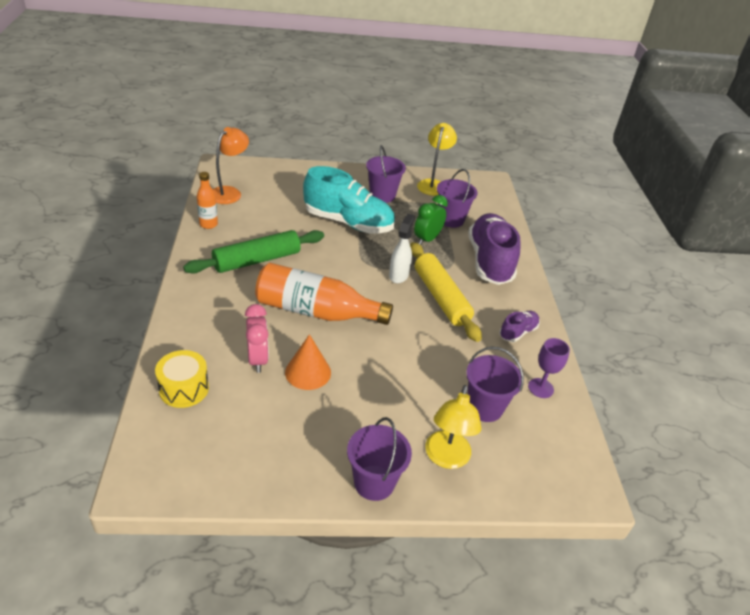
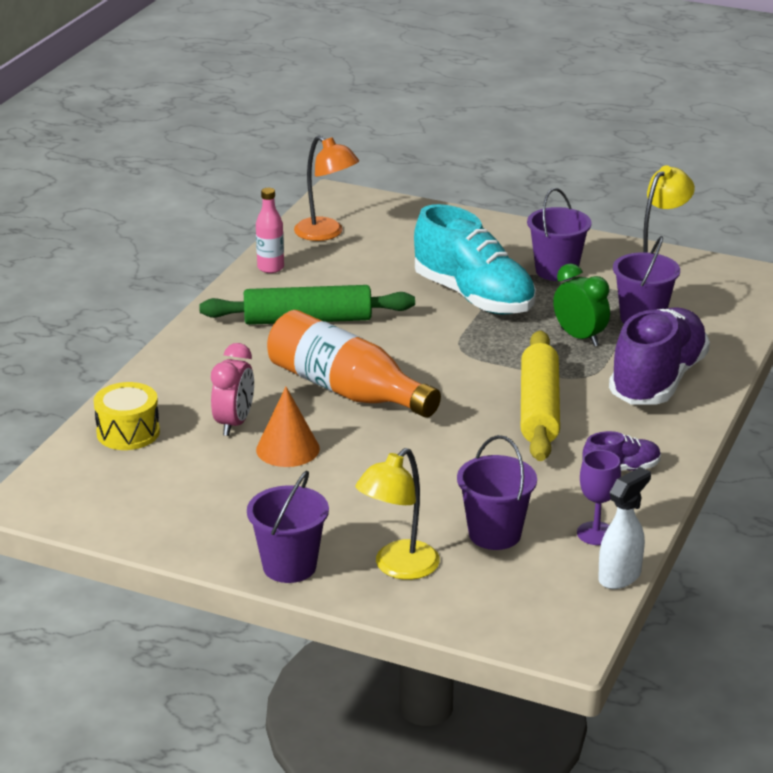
camera: 30 degrees right, 10 degrees down
(208, 224) = (270, 268): orange bottle -> pink bottle
(229, 192) = (326, 233): orange lamp -> orange lamp turned 75 degrees clockwise
(399, 275) = (497, 372): white spray bottle -> white spray bottle (620, 576)
(427, 239) = (579, 337): green clock -> green clock turned 75 degrees clockwise

